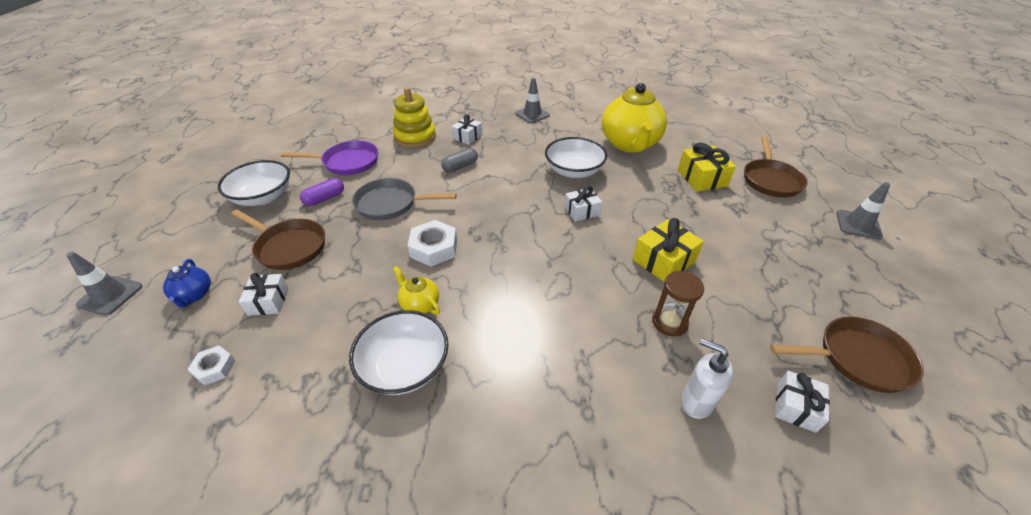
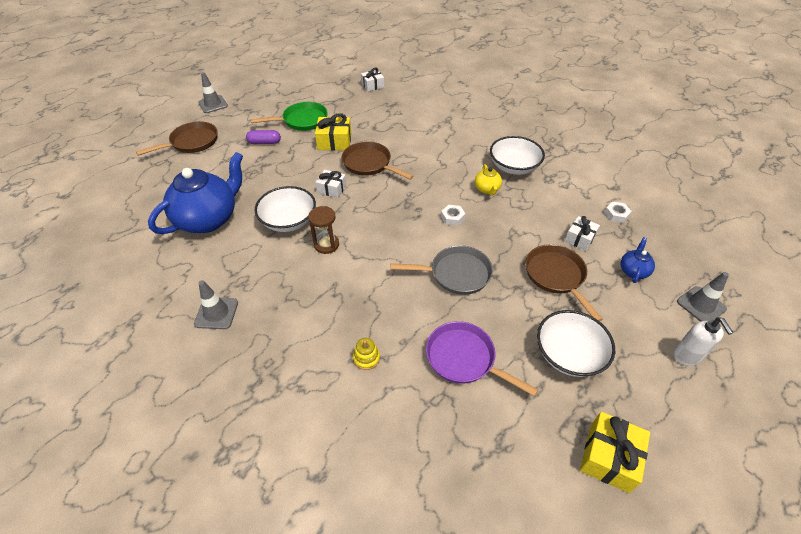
camera: 140 degrees left, 5 degrees up
(324, 198) = (509, 315): purple capsule -> purple capsule (264, 142)
(390, 204) = (456, 274): grey pan -> grey pan turned 45 degrees counterclockwise
(415, 137) = (366, 358): yellow stacking toy -> yellow stacking toy, size x0.48
(434, 248) = (452, 217): white nut -> white nut, size x0.59
(460, 166) = (365, 281): grey capsule -> none
(467, 137) = (317, 320): white gift -> none
(630, 144) = (208, 219): yellow teapot -> blue teapot
(669, 322) = (375, 122): brown hourglass -> brown hourglass (326, 244)
(696, 402) = (404, 102): white soap dispenser -> white soap dispenser (687, 356)
(702, 178) = (223, 166): yellow gift -> yellow gift (609, 457)
(744, 265) = (302, 120): none -> green pan
(857, 359) = (326, 82): brown pan -> brown pan (369, 164)

